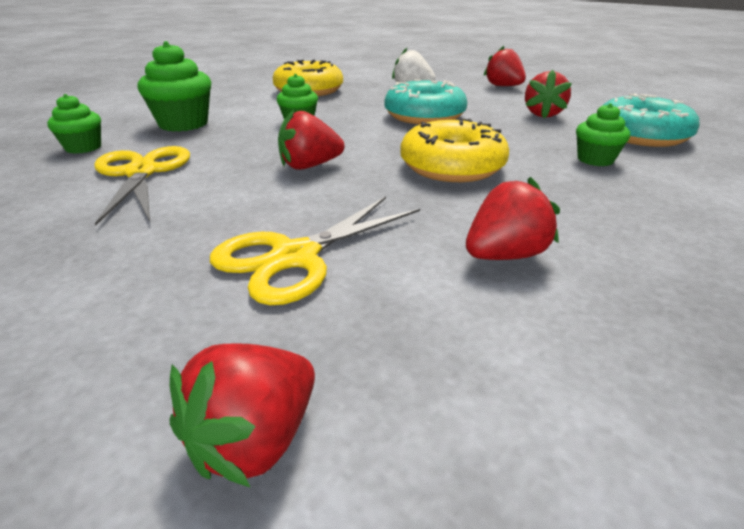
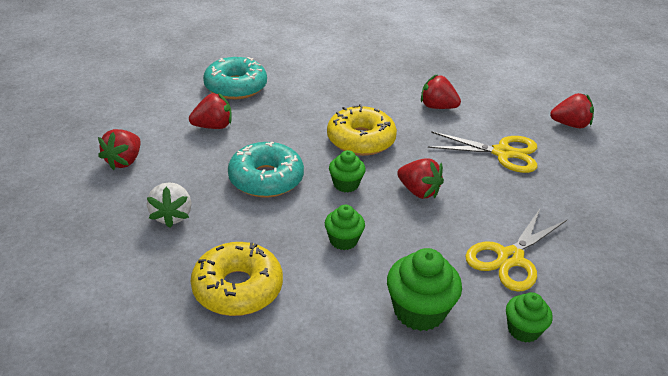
camera: 125 degrees left, 5 degrees up
(595, 159) = (299, 98): green cupcake -> green cupcake (346, 184)

